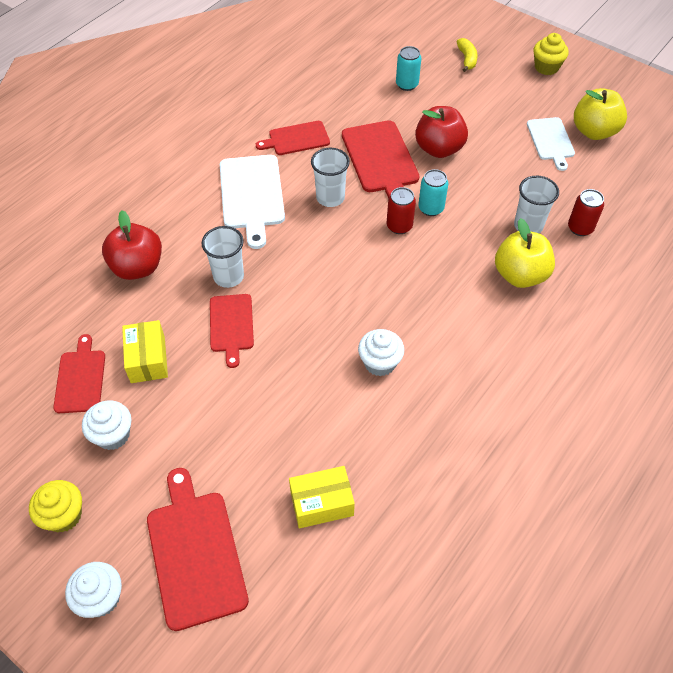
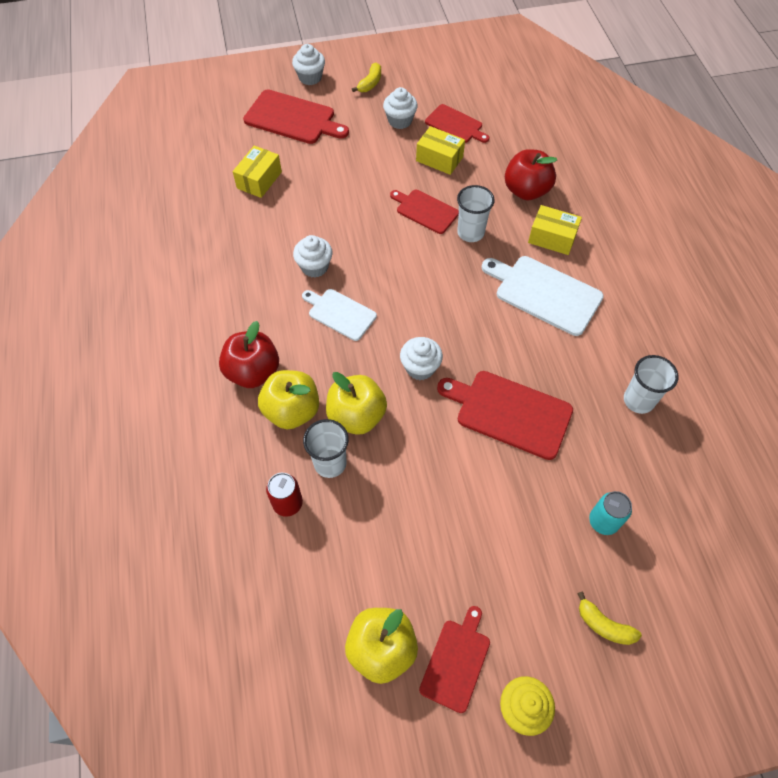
camera: 130 degrees right, 5 degrees up
(64, 515) = (370, 83): yellow cupcake -> yellow banana
(184, 221) = (552, 238): none -> yellow box
(296, 139) = (591, 367): red cutting board -> red cutting board (456, 661)
(330, 198) = (495, 343): white cup -> white cup (638, 400)
(399, 226) = (420, 368): red can -> white cupcake
(431, 208) = (418, 405): turquoise can -> none
(439, 149) = (483, 472): red apple -> red apple (253, 372)
(479, 235) = (356, 416): none -> yellow apple
(551, 141) = (407, 588): white cutting board -> white cutting board (340, 313)

